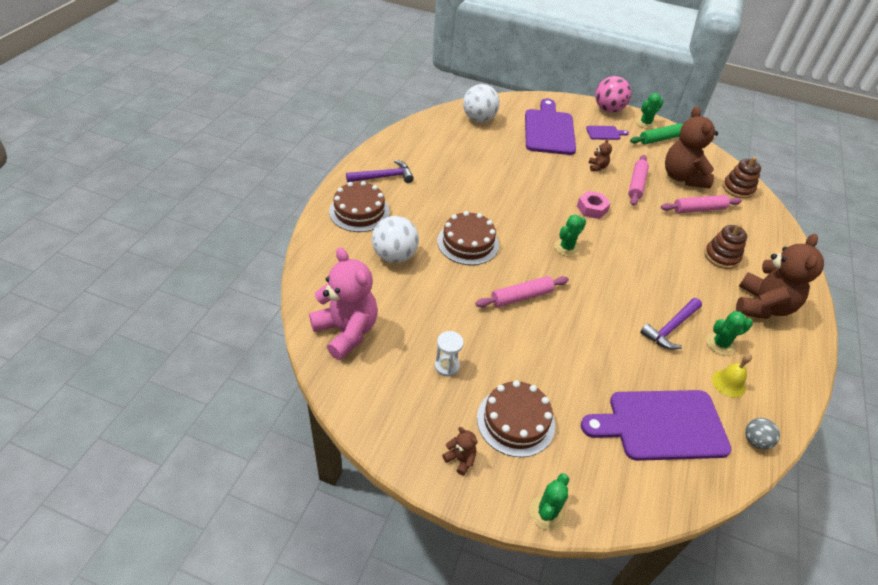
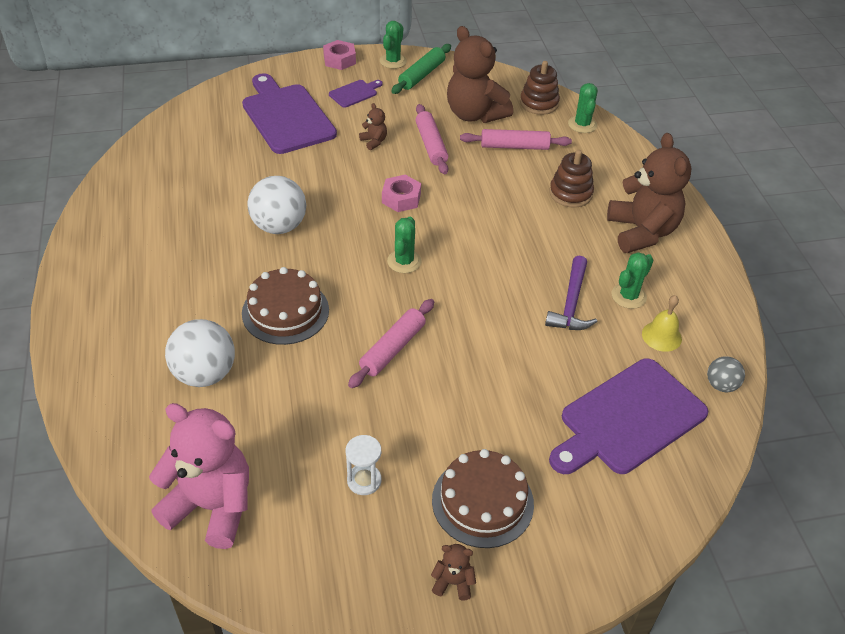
camera: 30 degrees left, 0 degrees up
(359, 211) = (115, 337): brown cake -> none
(384, 177) = (115, 273): purple hammer -> none
(479, 119) = (188, 137): white ball -> white ball (279, 226)
(547, 512) = (580, 585): green cactus -> green cactus (582, 124)
(608, 109) = (339, 60): pink ball -> pink nut
(698, 209) = (514, 146): pink rolling pin -> pink rolling pin turned 45 degrees clockwise

